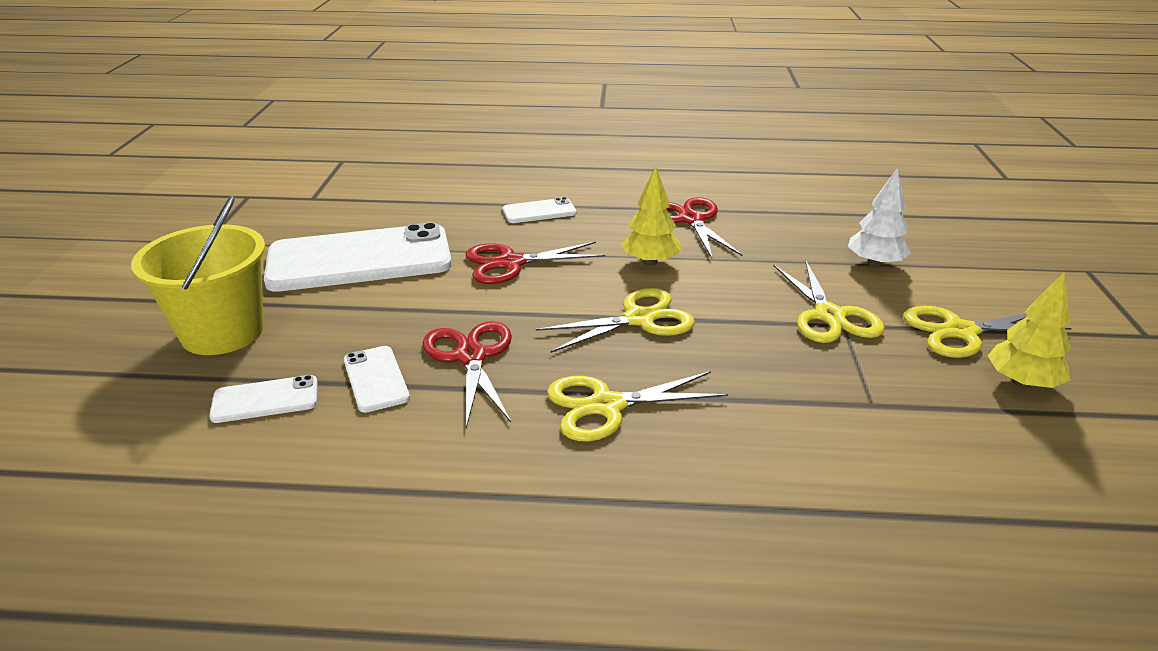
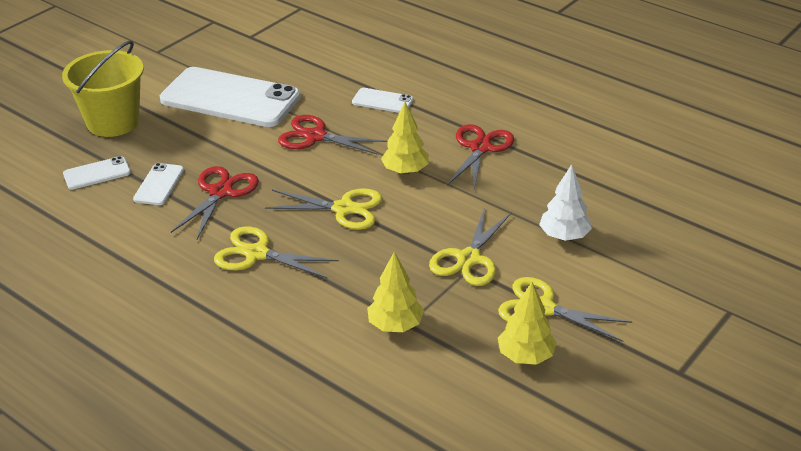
camera: 35 degrees right, 5 degrees up
(265, 399) = (97, 173): white phone -> white phone turned 45 degrees counterclockwise
(865, 413) = (395, 325): none -> yellow tree

